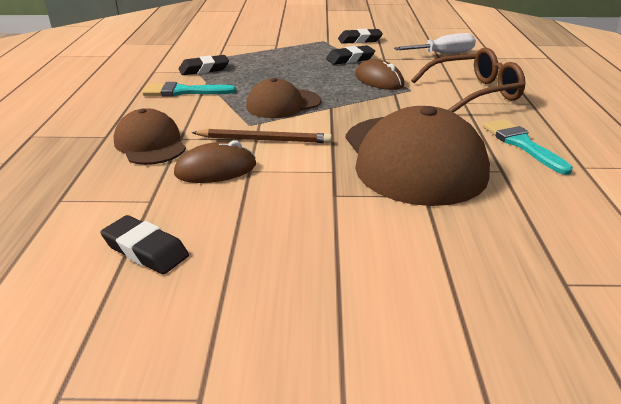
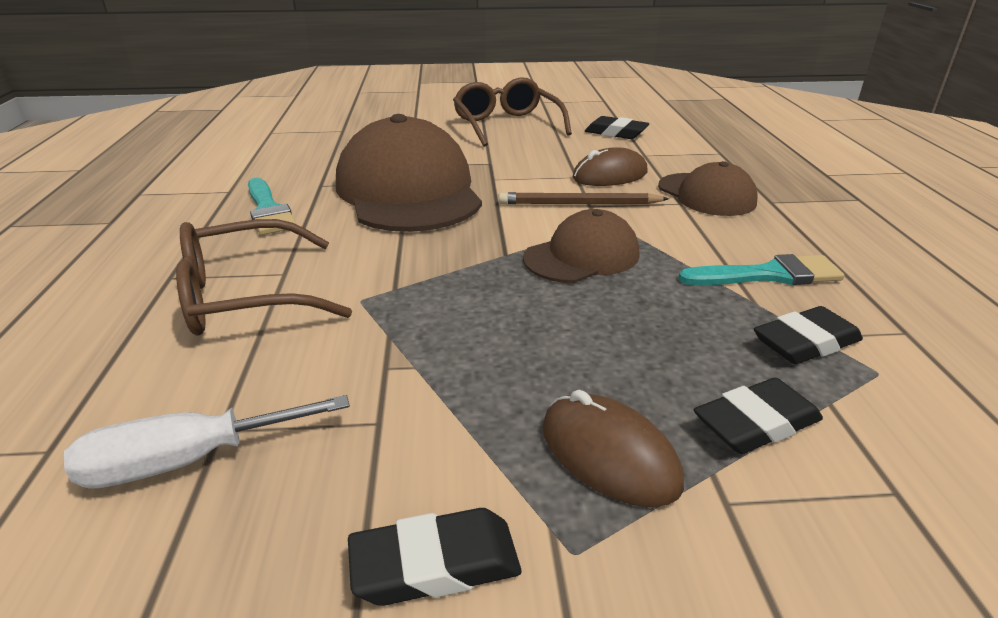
camera: 175 degrees right, 0 degrees up
(300, 284) = (507, 125): none -> brown glasses
(350, 59) = (474, 410): black eraser -> black eraser (755, 423)
(379, 80) = (415, 324): brown mouse -> brown mouse (609, 455)

